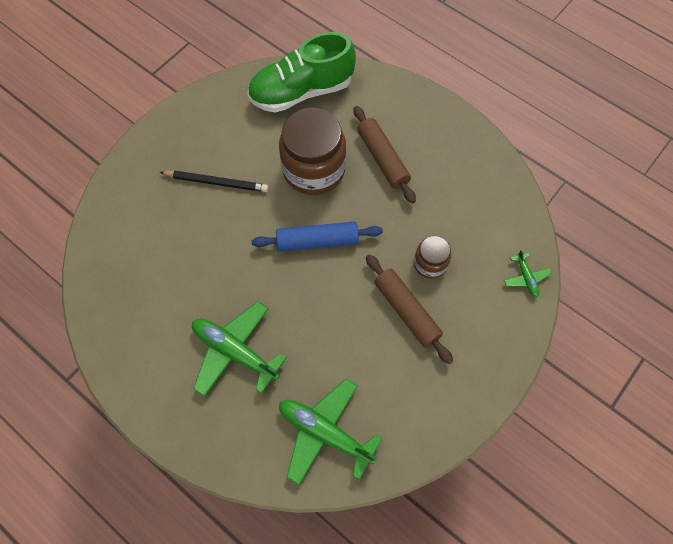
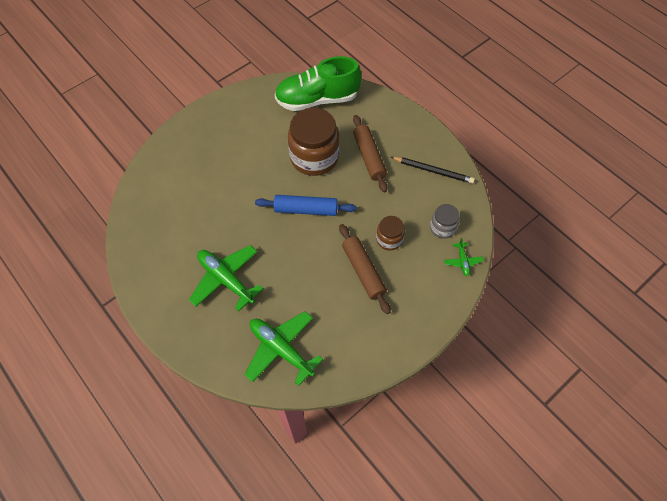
camera: 10 degrees right, 5 degrees down
(216, 182) = (239, 156): black pencil -> black pencil (433, 171)
(492, 238) = (442, 228): none -> grey jar

